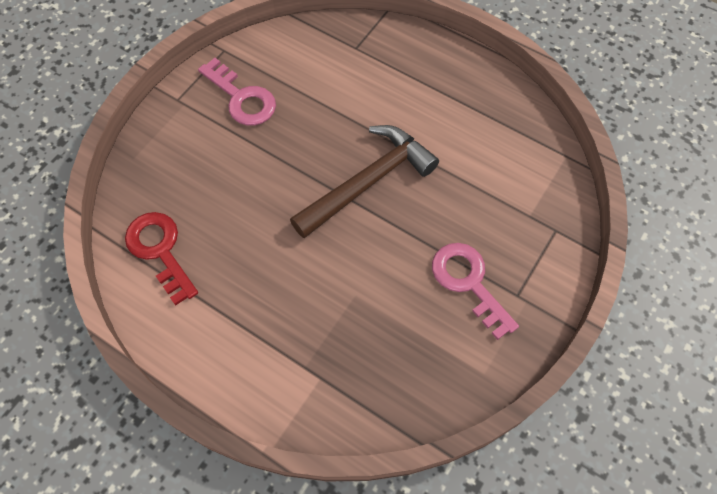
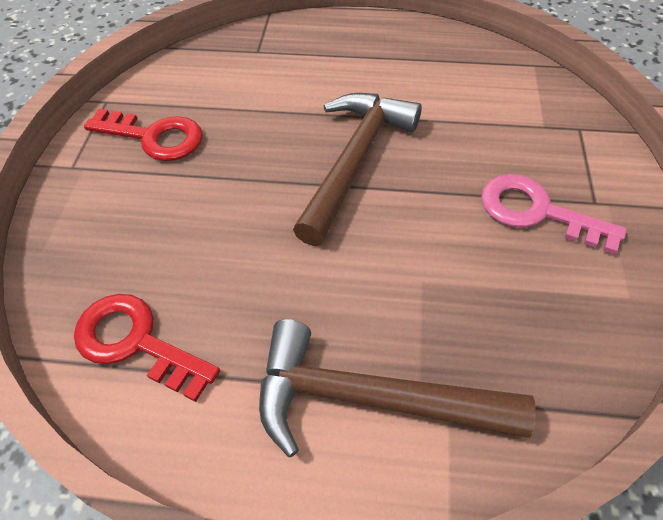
camera: 25 degrees left, 10 degrees down
(242, 98) = (154, 137): pink key -> red key
(274, 354) = (369, 399): none -> brown hammer

